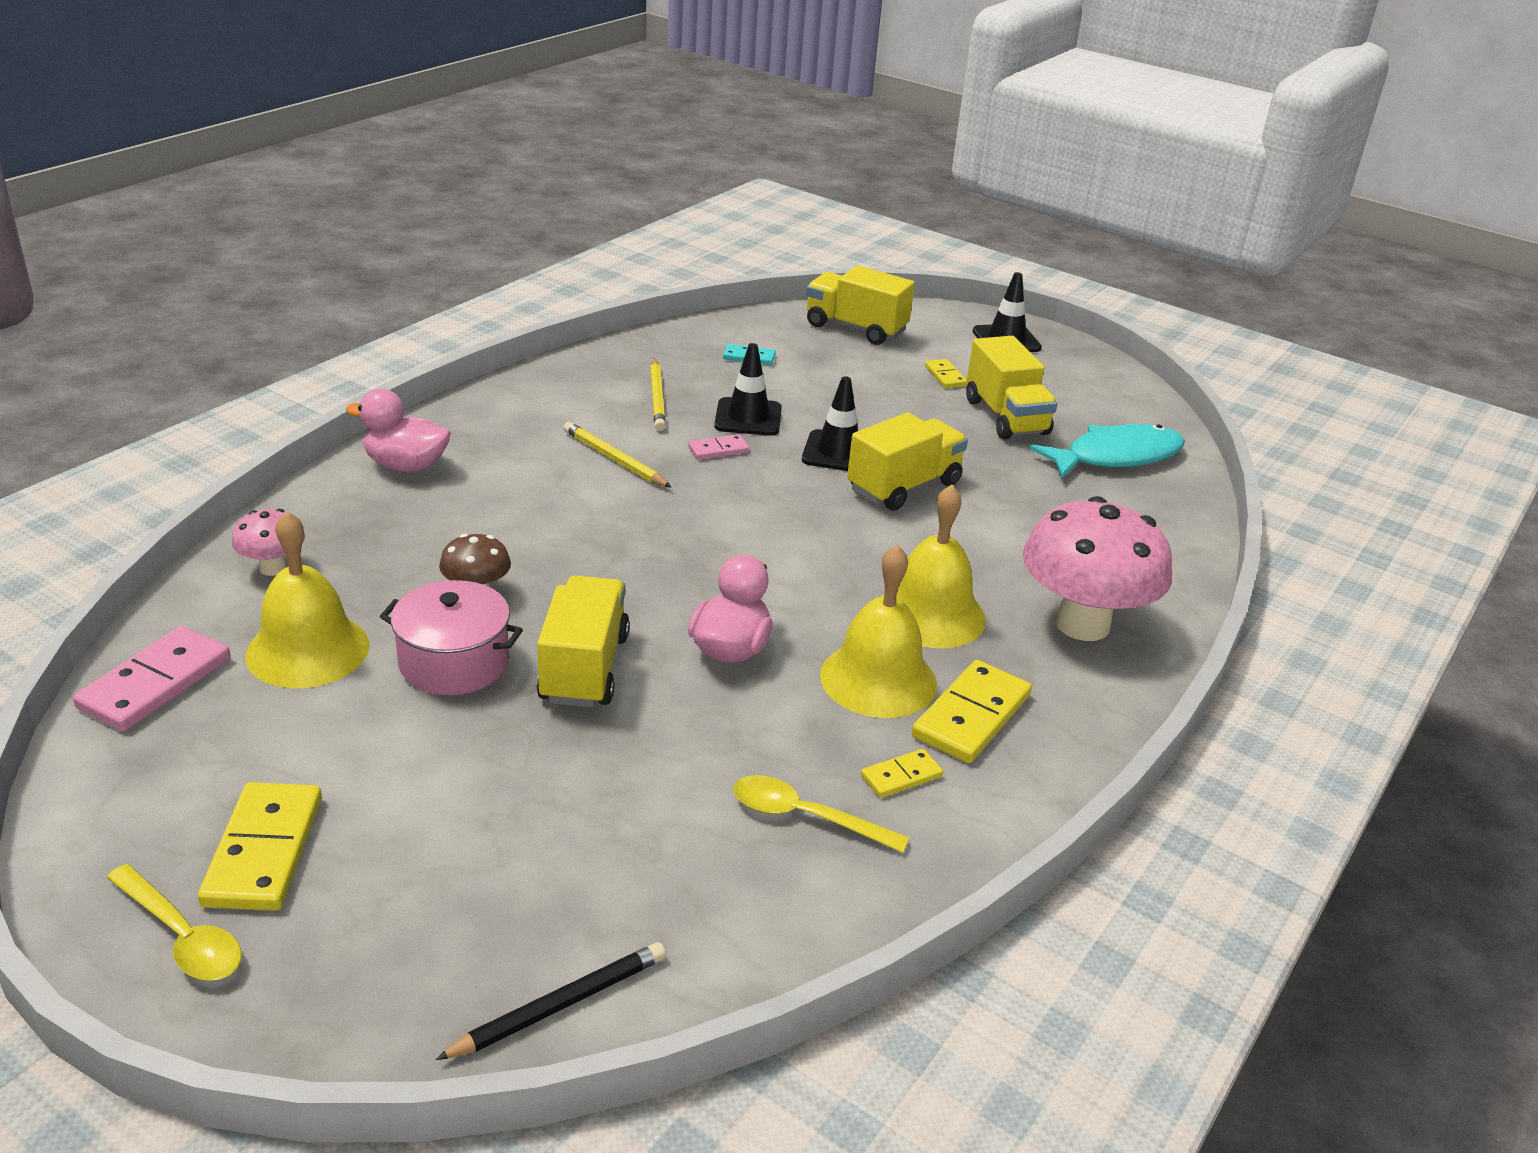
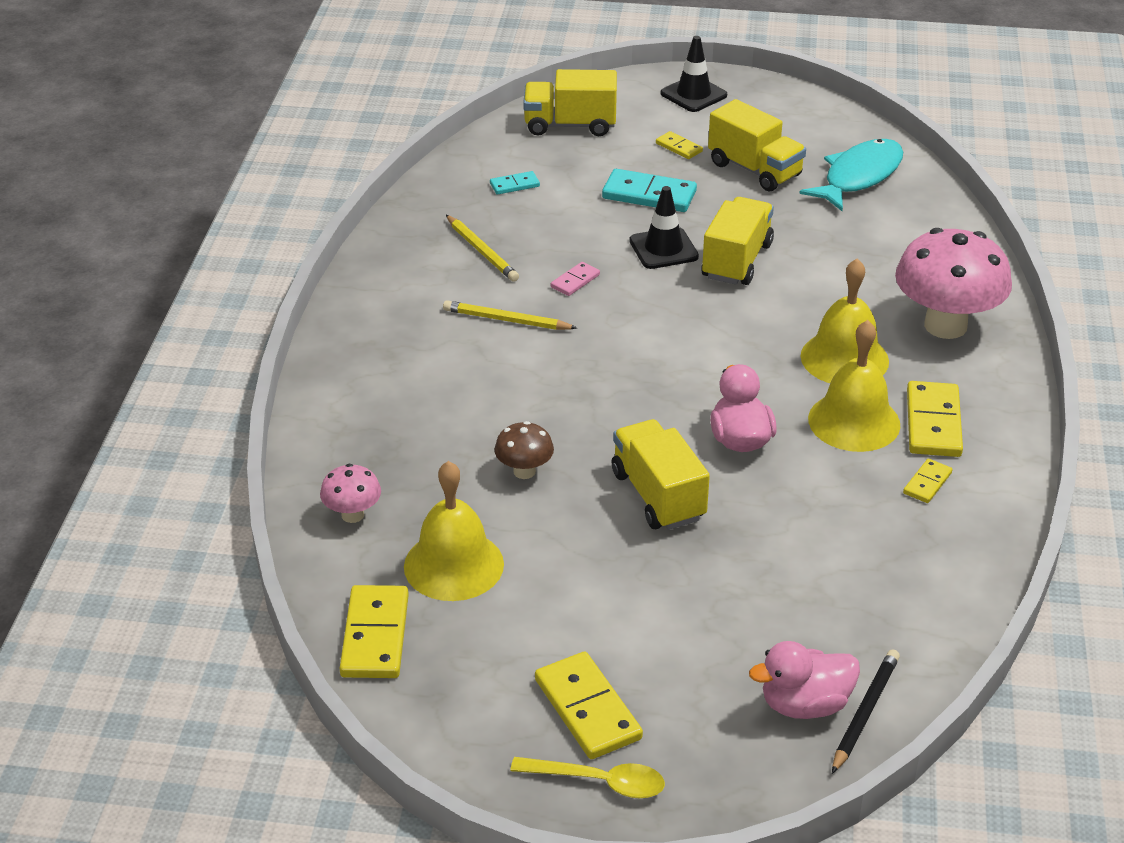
camera: 25 degrees left, 5 degrees up
(155, 683) = (375, 636): pink domino -> yellow domino
(406, 466) = (353, 389): pink duck -> pink duck (804, 705)
(454, 662) = (566, 530): pink pot -> none
(748, 417) = (569, 243): black traffic cone -> none
(804, 816) = (894, 535): yellow spoon -> none
(873, 404) = (649, 195): none -> turquoise domino

